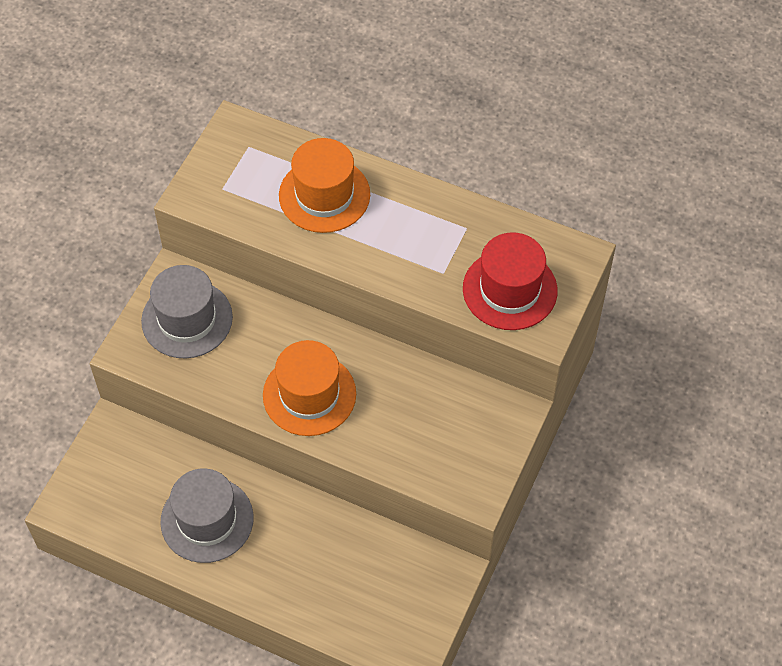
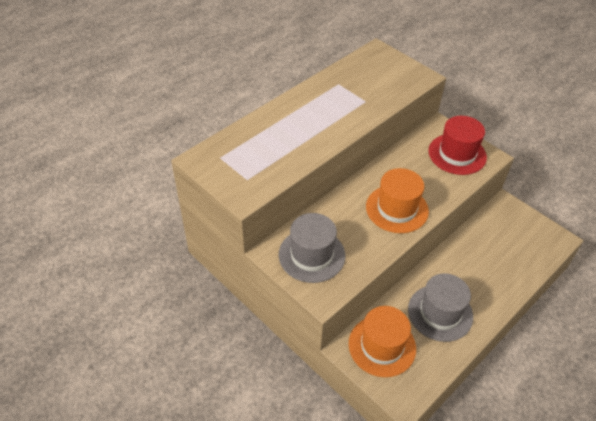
camera: 70 degrees left, 10 degrees down
(324, 195) = (281, 133): orange hat -> orange hat (382, 346)
(510, 289) = (389, 80): red hat -> red hat (457, 154)

